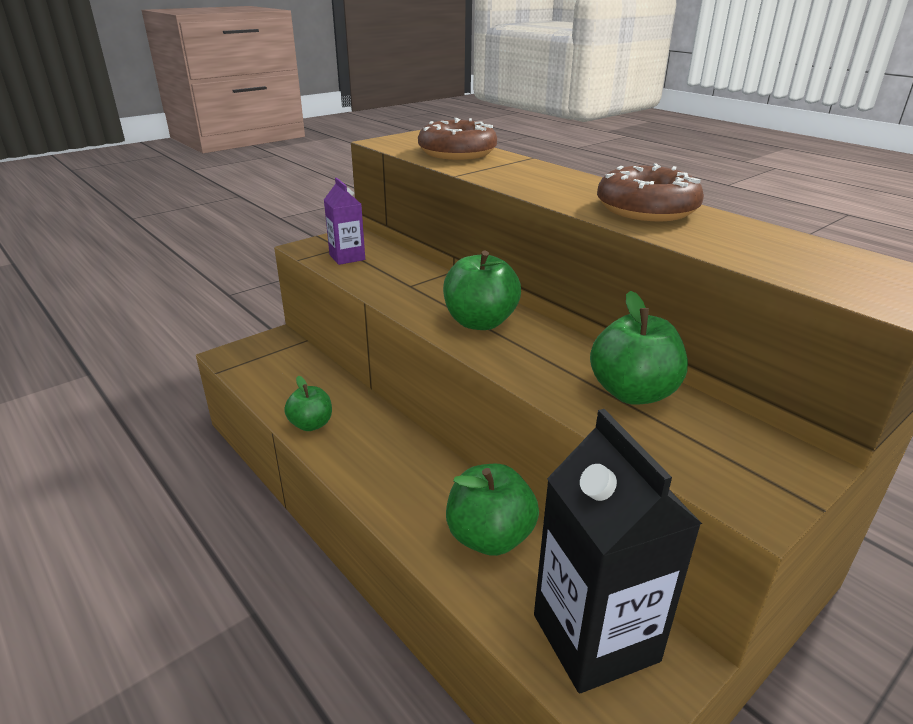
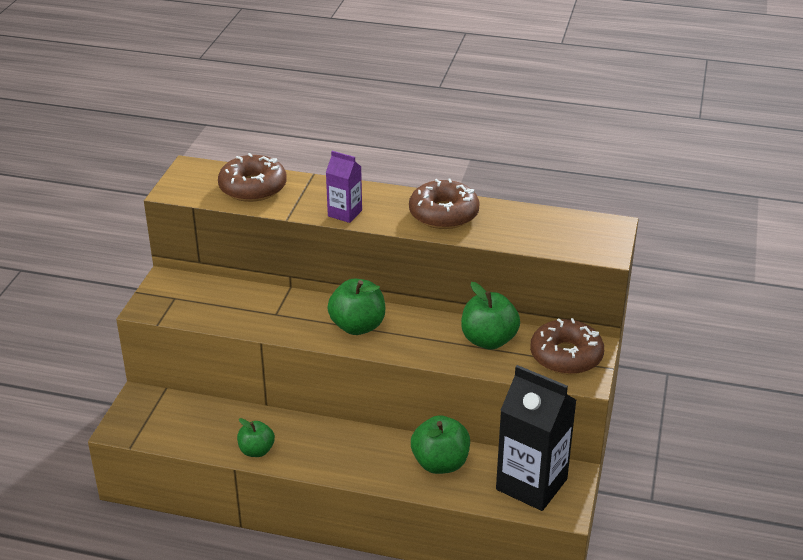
camera: 35 degrees left, 5 degrees up
(347, 257) = (194, 306): purple carton -> purple carton (345, 213)
(744, 457) = (566, 356): none -> brown donut

